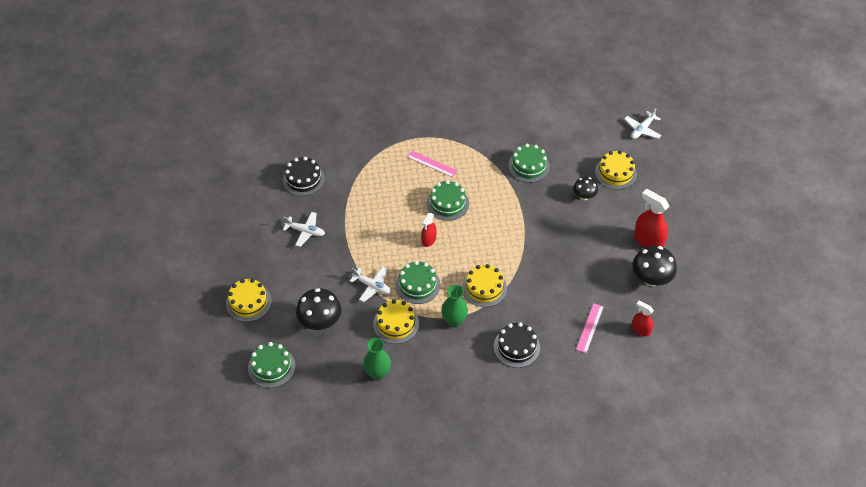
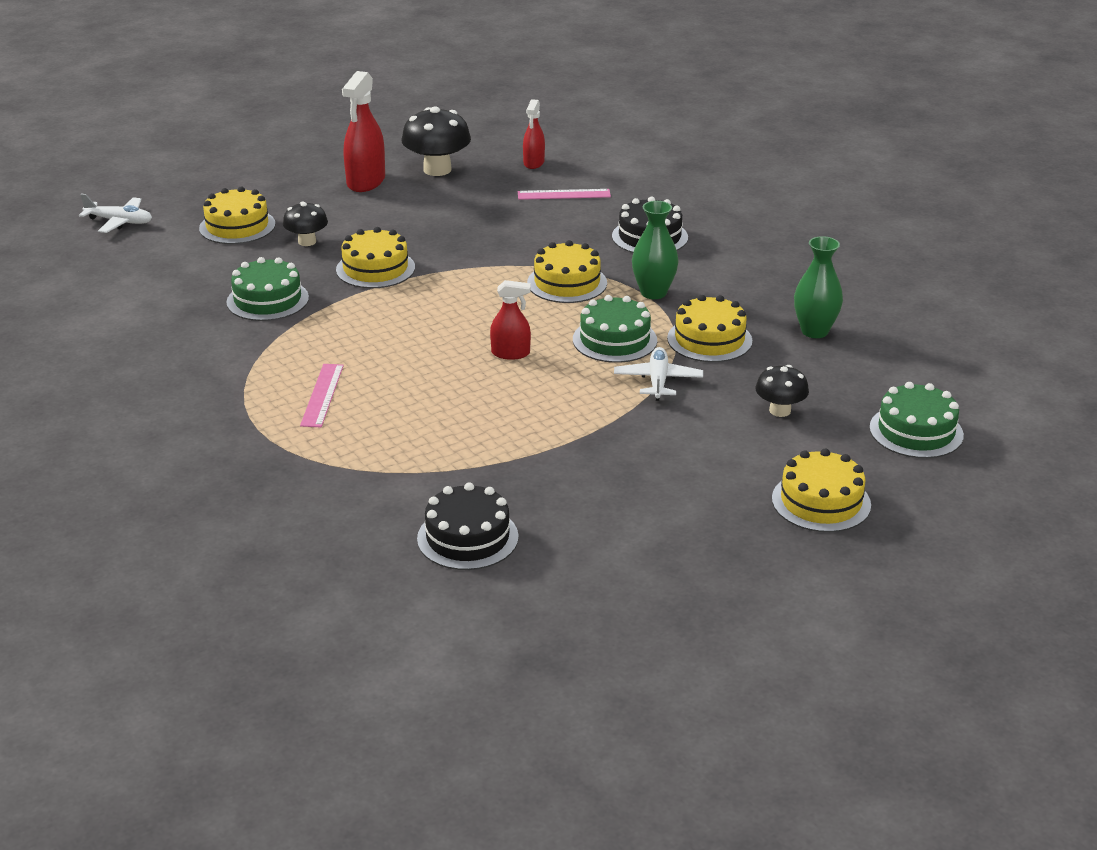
camera: 115 degrees left, 20 degrees down
(305, 231) = (601, 490): white plane -> none
(320, 322) = (780, 410): black mushroom -> black mushroom, size x0.60
(447, 203) = (411, 355): green cake -> none
(540, 215) = (375, 269): none -> yellow cake

